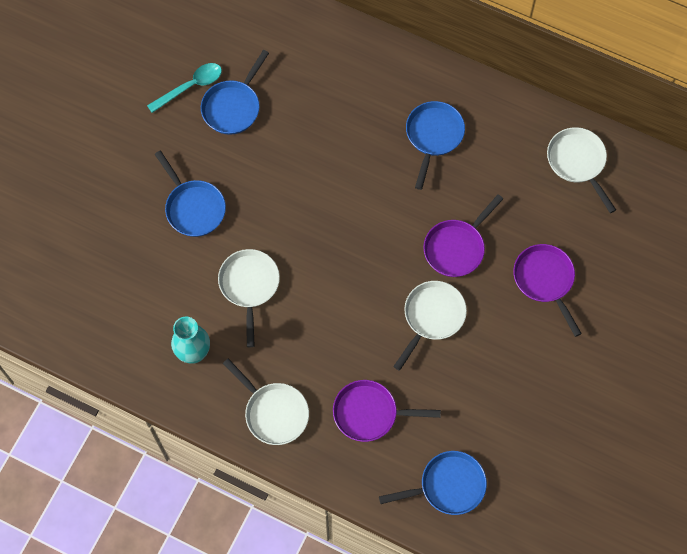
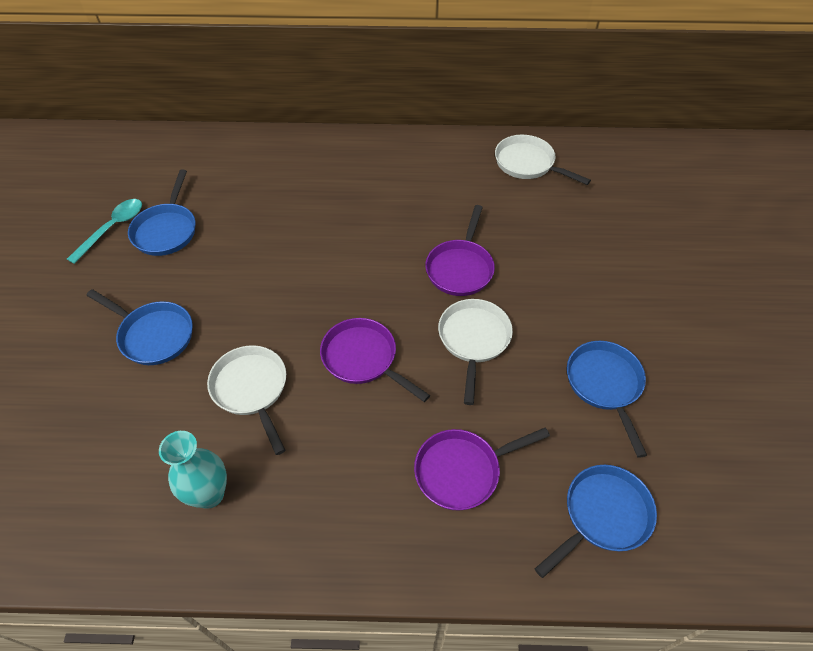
camera: 25 degrees left, 15 degrees down
(273, 412) = (343, 523): white pan -> none
(433, 136) = (384, 188): blue pan -> blue pan (605, 385)
(545, 280) = (564, 264): purple pan -> purple pan (363, 358)

